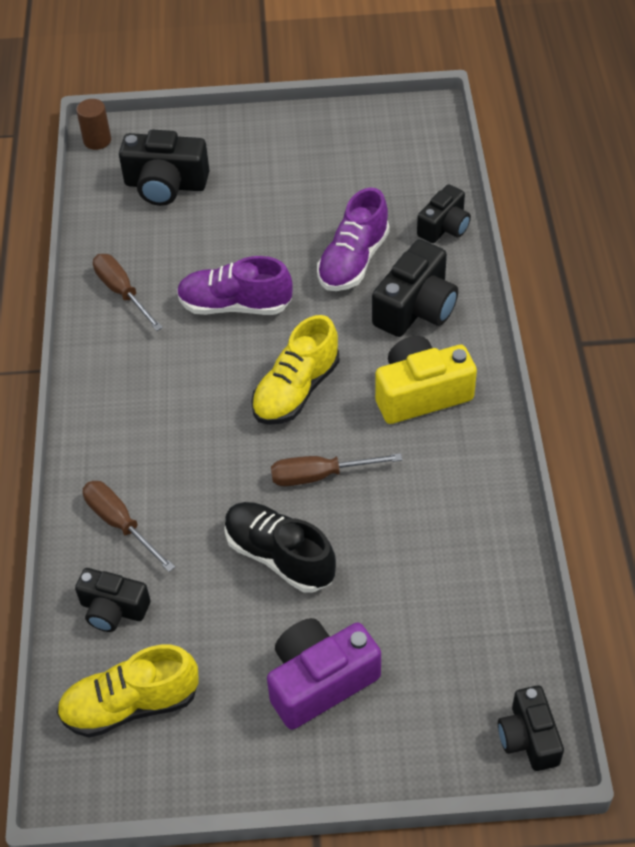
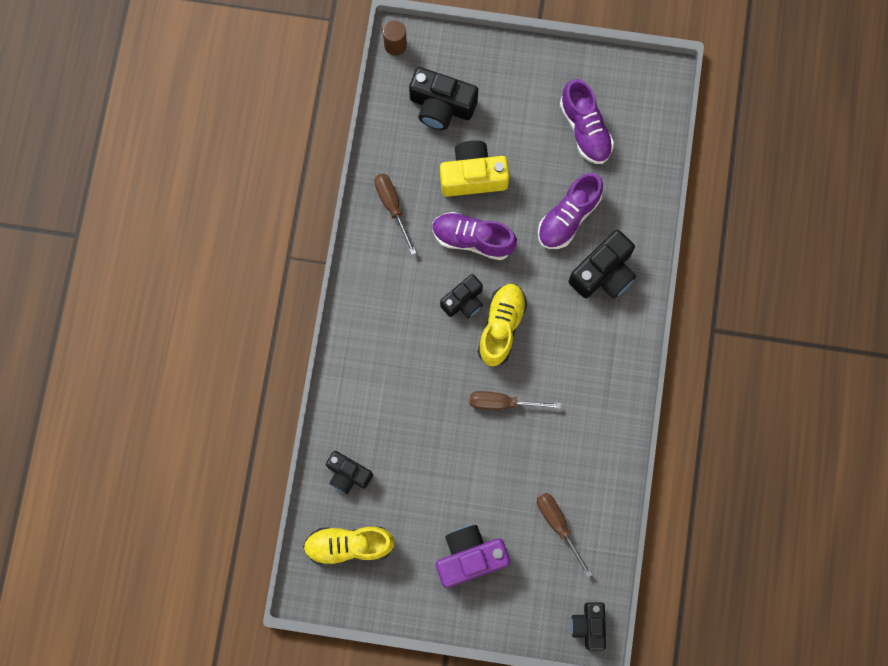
camera: 10 degrees right, 25 degrees up
(120, 524) = (362, 410): brown screwdriver -> brown screwdriver (558, 525)
(279, 556) = (462, 460): black shoe -> none
(296, 390) = (501, 327): yellow shoe -> yellow shoe turned 150 degrees clockwise
(349, 175) = (585, 129): none -> purple shoe
(421, 394) = (588, 351): yellow camera -> yellow camera (473, 176)
(444, 227) = (644, 200): black camera -> black camera (463, 301)

